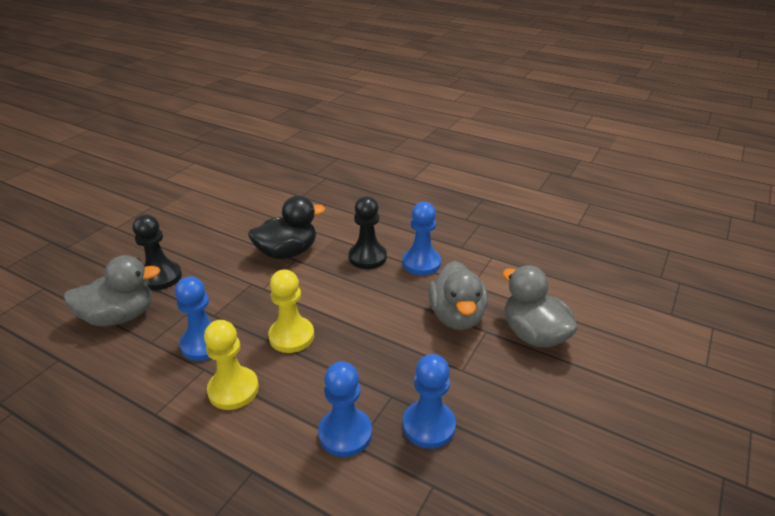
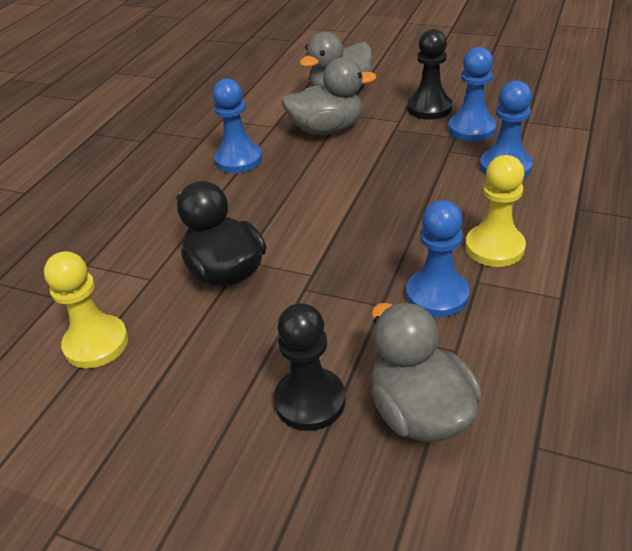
camera: 95 degrees left, 5 degrees up
(291, 336) = (395, 227): yellow pawn -> yellow pawn (96, 343)
(367, 257) = (230, 199): black pawn -> black pawn (429, 108)

